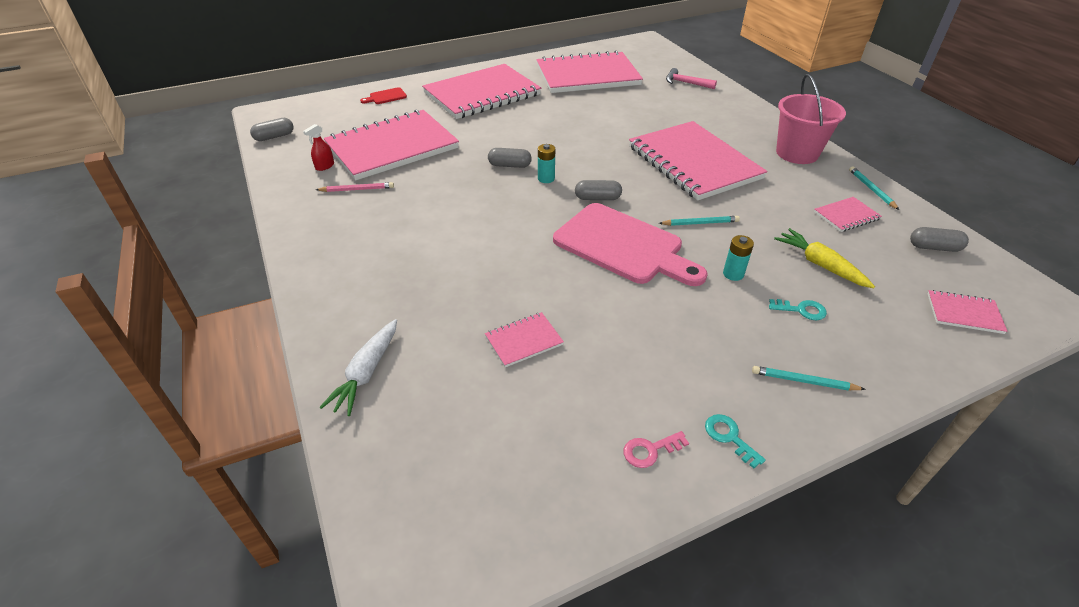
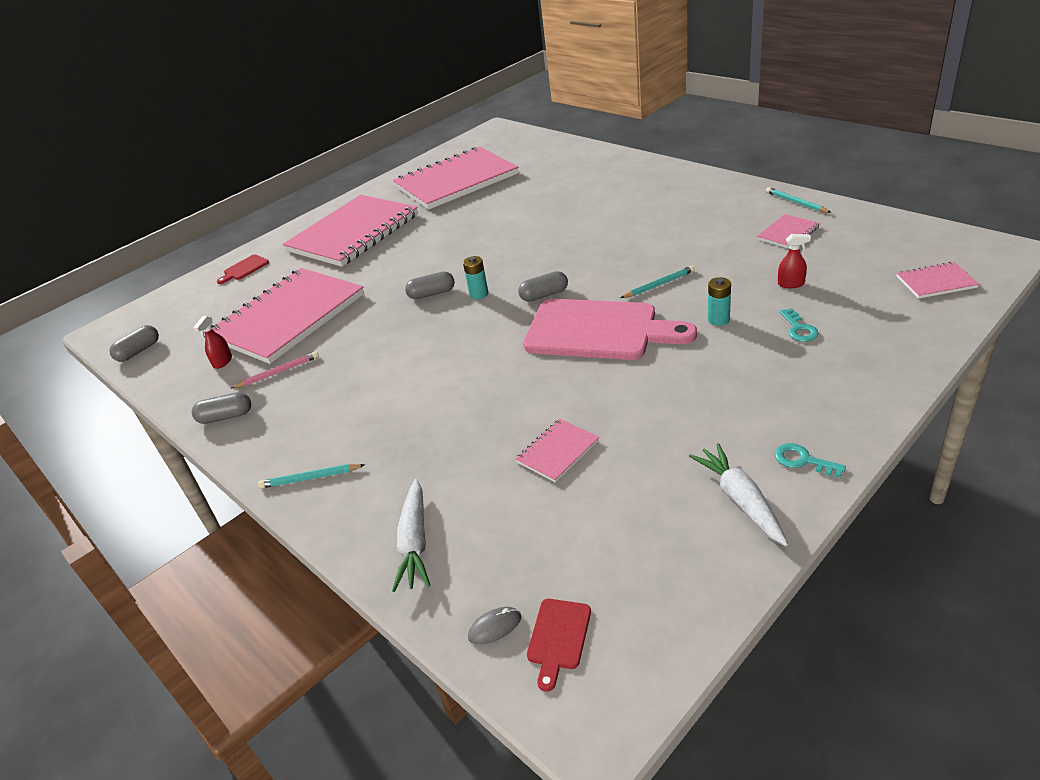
camera: 15 degrees left, 5 degrees down
(380, 474) = (495, 627): none -> grey mouse
(423, 507) = (558, 638): none -> red cutting board
(650, 450) = (740, 500): pink key -> white carrot
(686, 83) = (562, 158): pink hammer -> none
(694, 162) = (618, 231): pink notebook -> none
(797, 153) = (709, 191): pink bucket -> none
(801, 310) = (799, 329): turquoise key -> turquoise key turned 90 degrees clockwise
(804, 381) = (837, 388): turquoise pencil -> turquoise pencil (310, 478)
(820, 265) = (791, 284): yellow carrot -> red spray bottle
(934, 247) = (879, 235): grey capsule -> grey capsule (226, 416)

